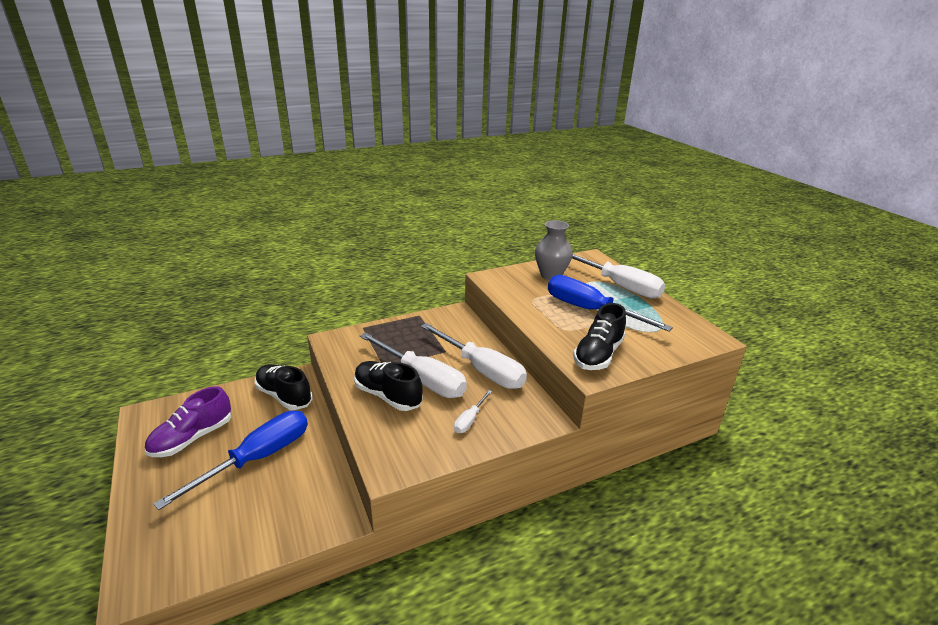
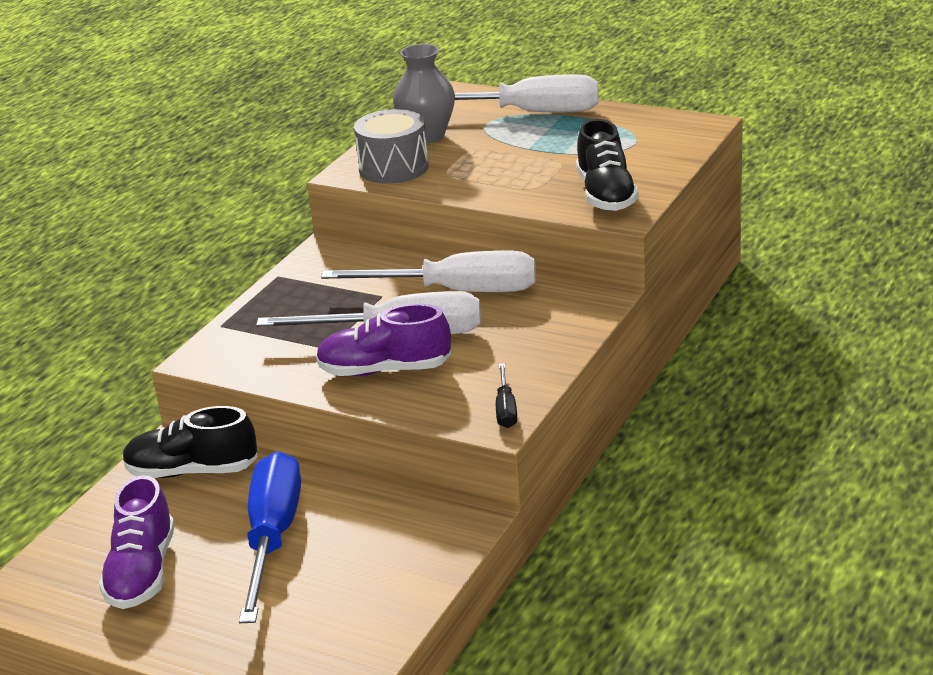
camera: 35 degrees left, 0 degrees up
(388, 396) = (384, 370): black shoe -> purple shoe
(406, 462) = (506, 409): none -> black screwdriver
(470, 420) = (518, 341): white screwdriver -> none
(512, 284) = (393, 168): none -> grey drum
(590, 310) = (534, 155): blue screwdriver -> none

